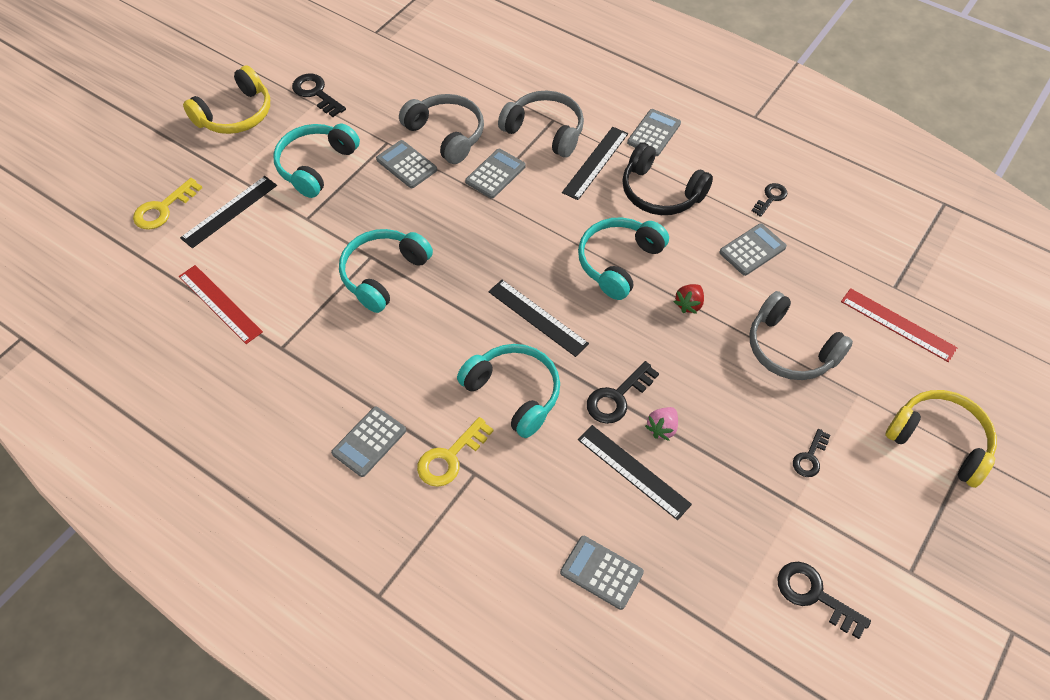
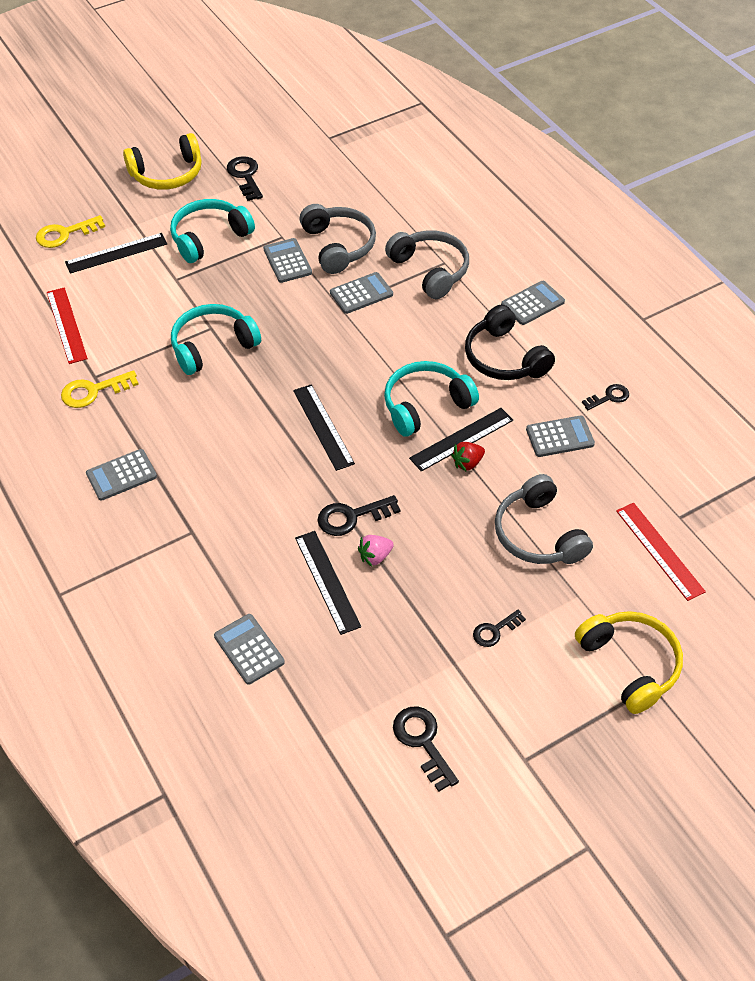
camera: 25 degrees right, 5 degrees down
(450, 457) = (179, 512): yellow key -> yellow key (94, 391)
(514, 393) = (264, 481): turquoise headphones -> none
(595, 163) = (460, 312): black ruler -> black ruler (461, 439)

